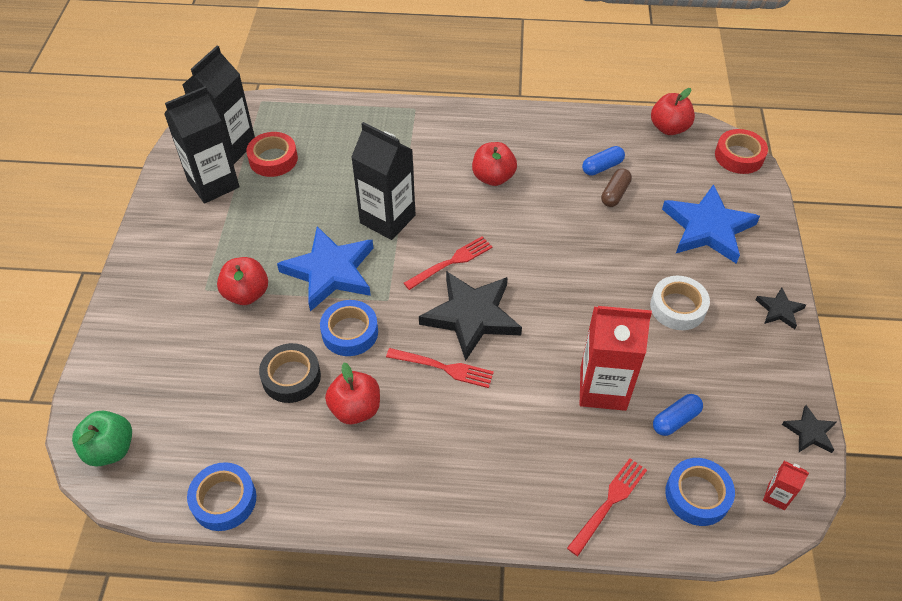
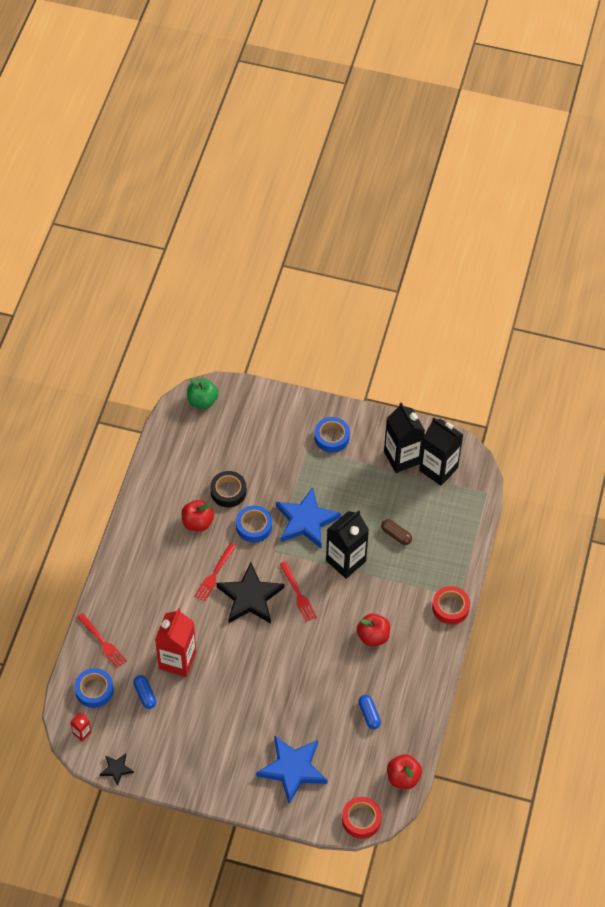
camera: 100 degrees right, 5 degrees up
(224, 500) = (157, 453): blue tape -> blue tape (331, 437)
(246, 294) = (298, 472): red apple -> none
(273, 159) = (420, 496): red tape -> red tape (450, 607)
(615, 194) = (339, 715): brown capsule -> brown capsule (396, 535)
(678, 307) = (227, 724): white tape -> none
(779, 310) = (210, 789): black star -> none

